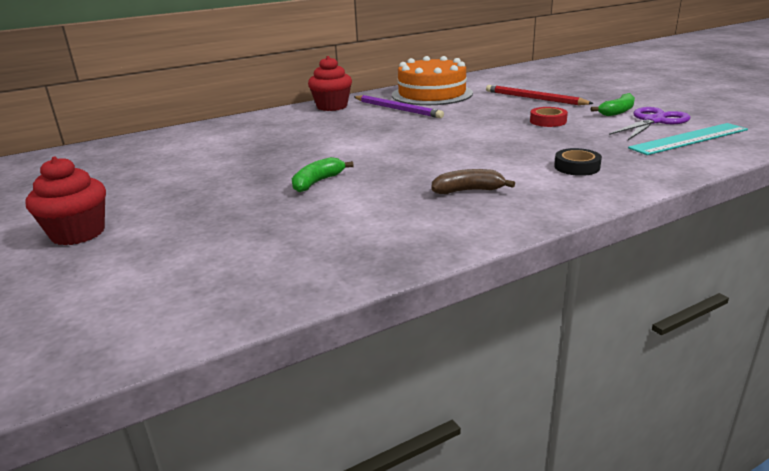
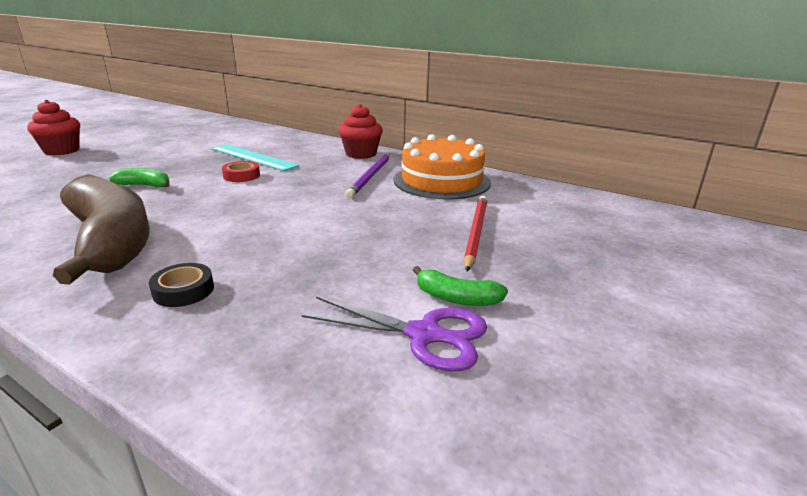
camera: 60 degrees right, 0 degrees up
(468, 191) = (111, 242): brown banana -> brown banana, size x2.43
(548, 121) = (372, 253): red tape -> red tape (241, 176)
(689, 139) = (337, 377): turquoise ruler -> turquoise ruler (253, 157)

